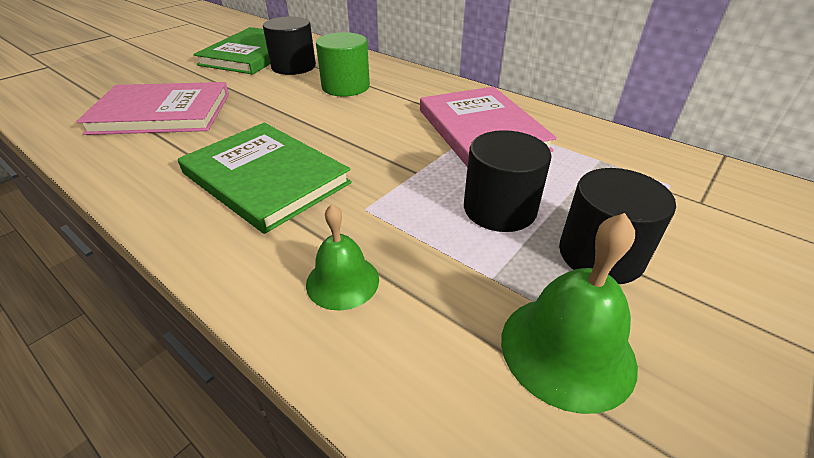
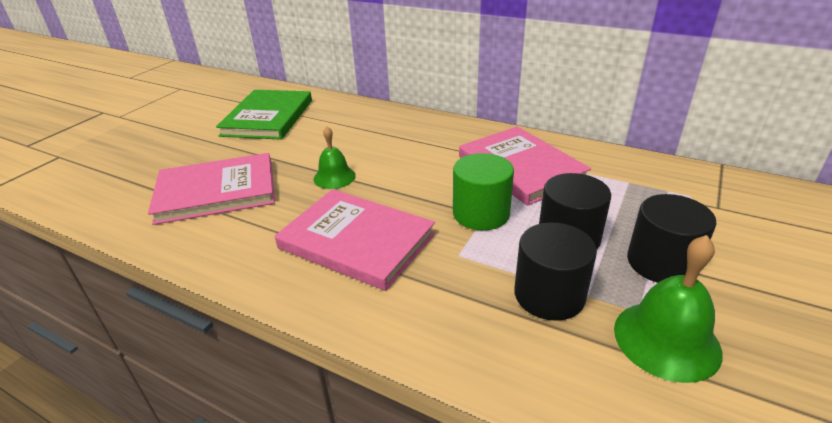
camera: 10 degrees left, 5 degrees down
(265, 178) = (356, 241): green book -> pink book
(293, 67) = (317, 126): black cylinder -> black cylinder (549, 295)
(342, 281) = (473, 319): green bell -> green bell (334, 177)
(345, 87) = (379, 141): green cylinder -> green cylinder (481, 213)

